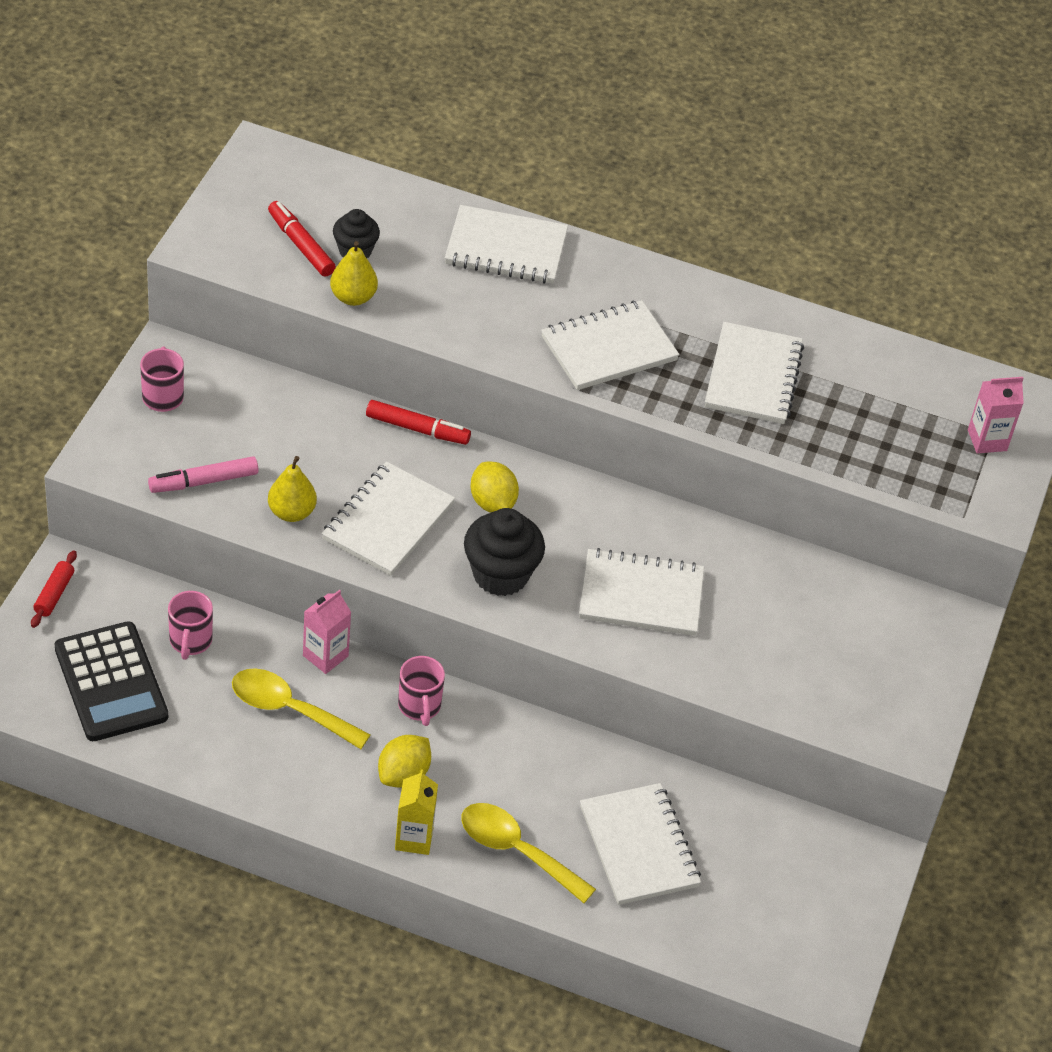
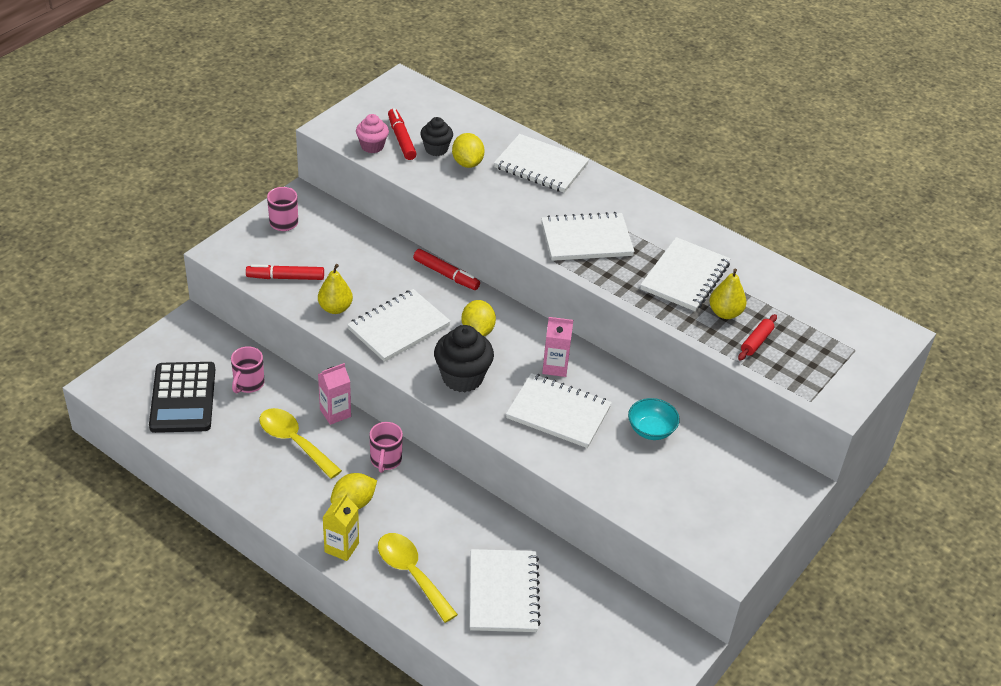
camera: 20 degrees right, 5 degrees down
(54, 594) = (174, 336): red rolling pin -> red rolling pin (756, 342)
(203, 481) = (285, 277): pink marker -> red marker
(266, 265) = (372, 146): none -> pink cupcake
(353, 297) = (421, 175): yellow pear -> yellow pear (725, 313)
(406, 264) = (467, 163): none -> yellow lemon
(763, 592) = (651, 430): none -> turquoise bowl
(987, 440) = (849, 353): pink carton -> pink carton (555, 367)

